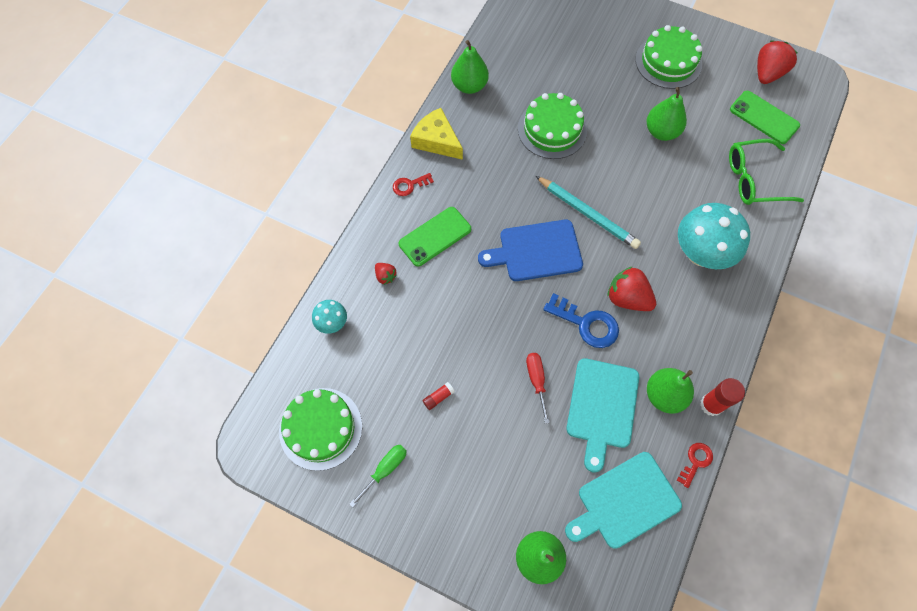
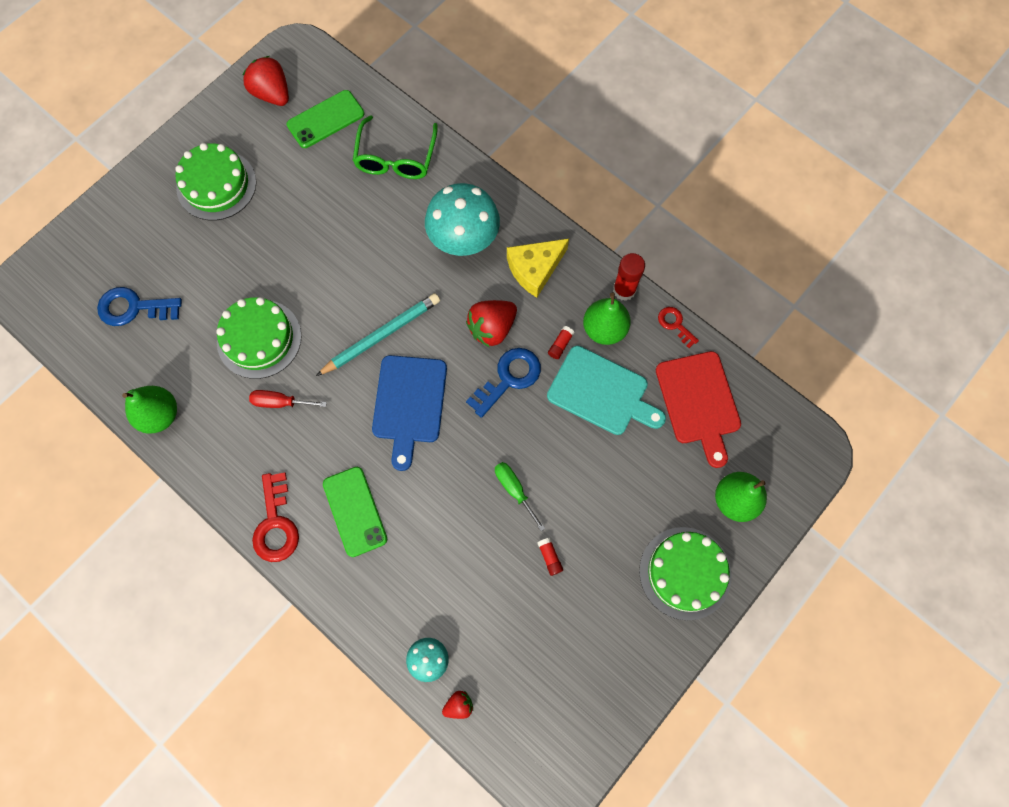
camera: 75 degrees left, 5 degrees up
(320, 428) = (552, 699): green cake -> green cake (685, 573)
(385, 276) = (388, 582): red strawberry -> red strawberry (459, 705)
(385, 469) = (614, 635): green screwdriver -> green screwdriver (514, 490)
(409, 185) = (276, 524): red key -> red key, size x1.73
(436, 141) = (224, 476): yellow cheese -> yellow cheese (535, 269)
(536, 381) = (557, 448): red screwdriver -> red screwdriver (280, 402)
(545, 43) = (134, 308): none -> blue key
(625, 502) = (699, 402): turquoise cutting board -> red cutting board
(634, 360) = (560, 345): none -> red glue stick
(661, 132) = (305, 225): green pear -> none

